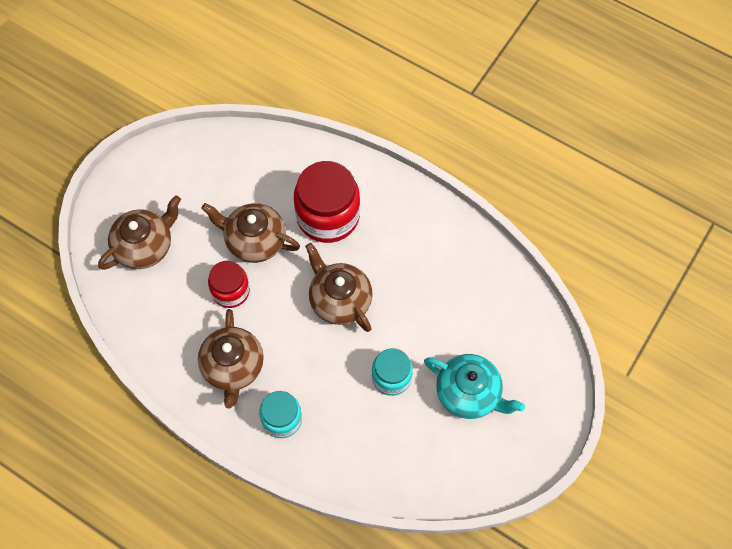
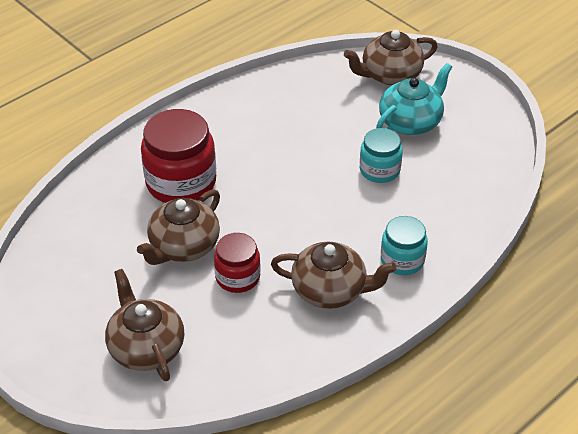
camera: 75 degrees left, 20 degrees down
(339, 300) = (282, 191): brown teapot -> brown teapot (390, 75)

